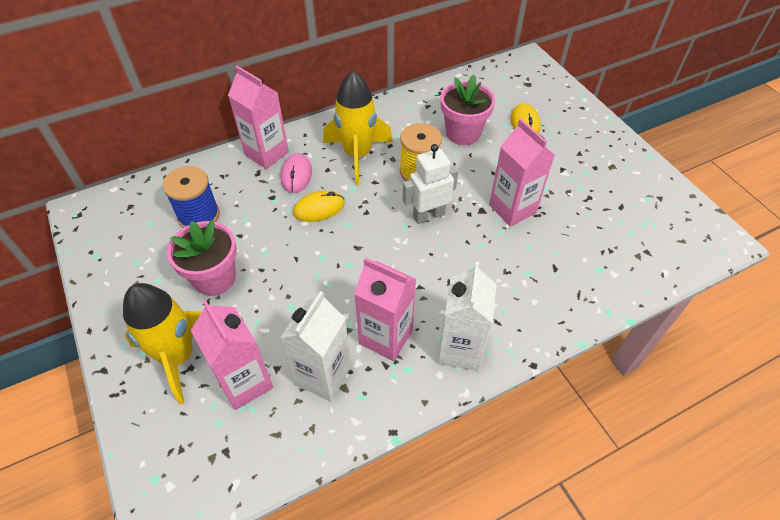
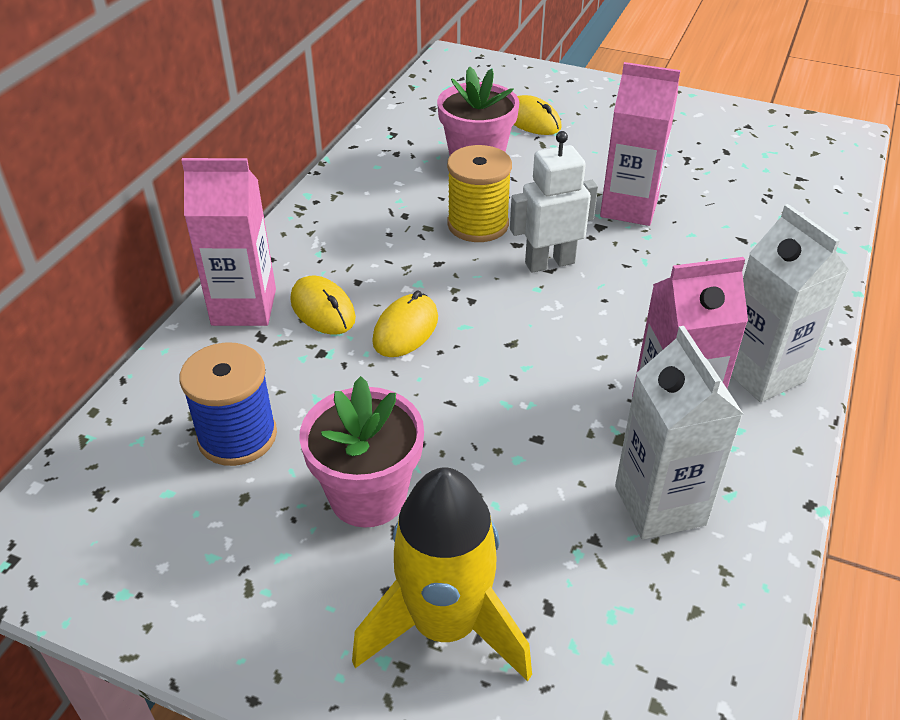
camera: 40 degrees left, 10 degrees down
(245, 382) = (578, 585): pink carton -> none
(296, 175) = (323, 309): pink mouse -> yellow mouse
(357, 155) = (377, 246): yellow rocket -> none
(428, 215) = (549, 263): white robot -> white robot turned 45 degrees clockwise

